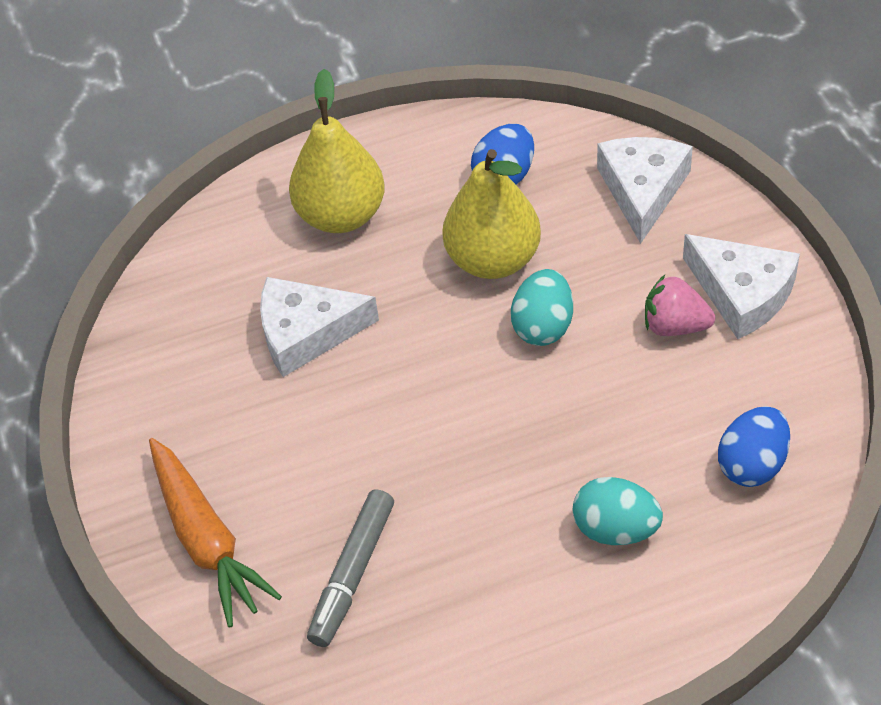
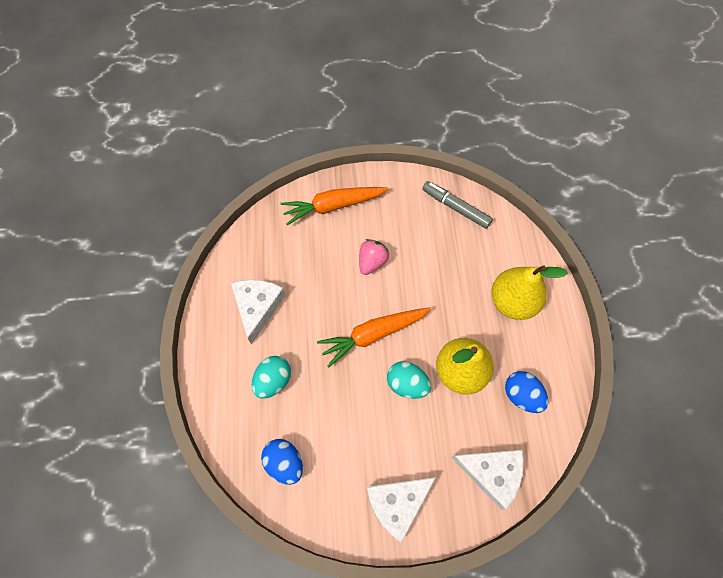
camera: 100 degrees right, 15 degrees up
(306, 332) = (437, 268): white cheese -> white cheese (258, 307)
(352, 574) = (294, 259): grey marker -> grey marker (455, 207)
(469, 396) = (373, 334): none -> orange carrot
(674, 325) = (386, 455): pink strawberry -> pink strawberry (372, 262)

